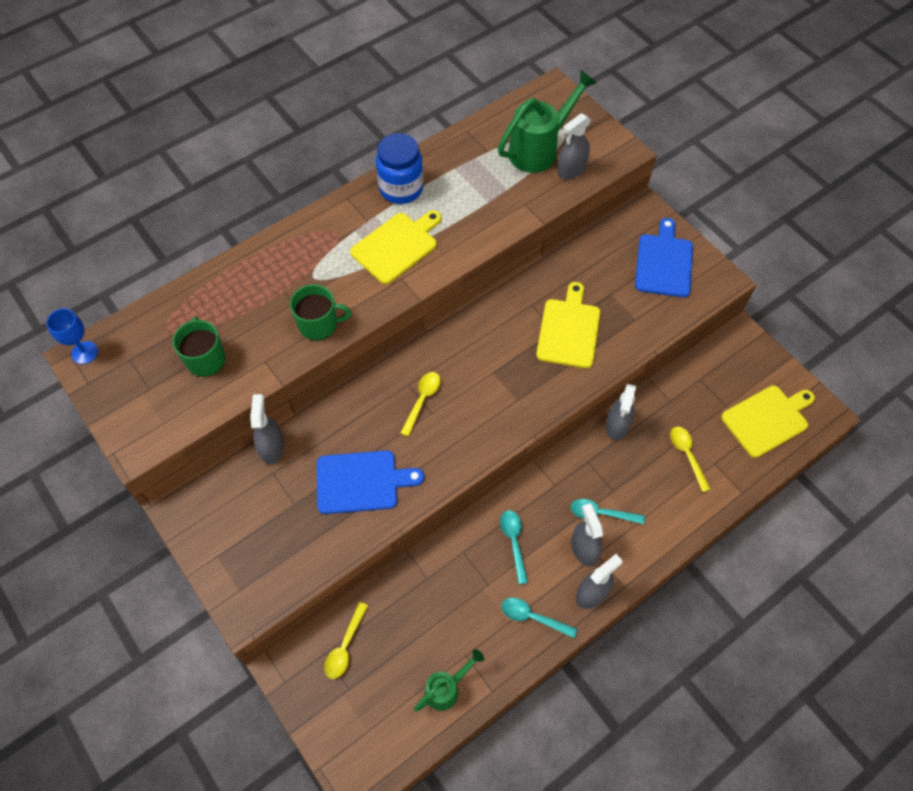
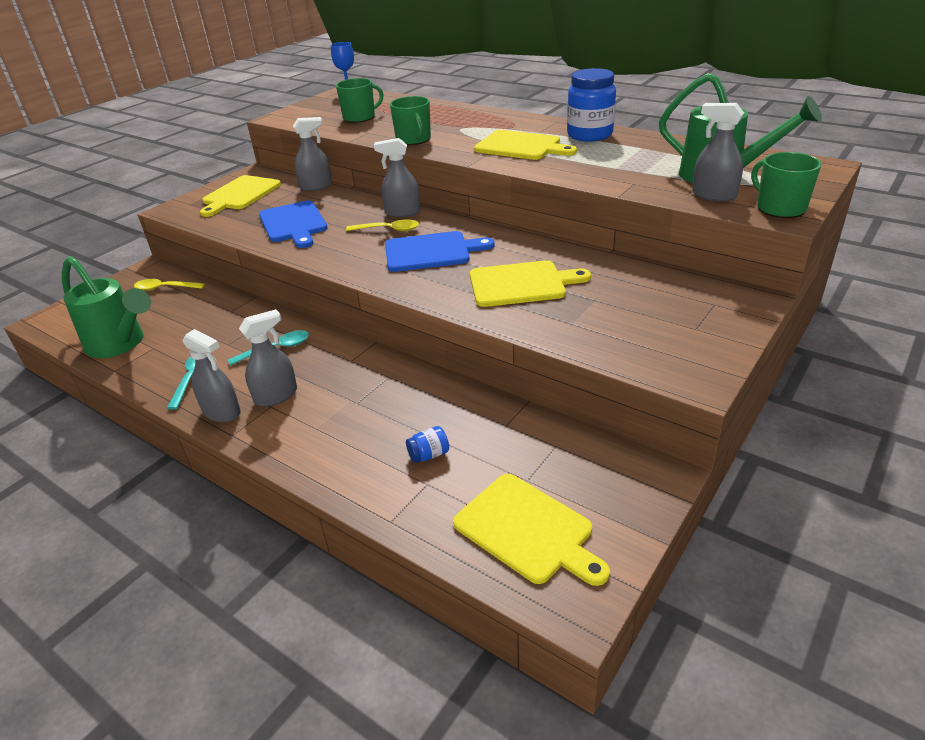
camera: 75 degrees right, 25 degrees down
(246, 530) = (240, 194): none -> yellow cutting board
(447, 688) = (121, 344): green watering can -> green watering can, size x1.75
(601, 513) = (323, 399): turquoise spoon -> none
(608, 147) = (779, 208): none -> green mug
(617, 425) = (446, 388): grey spray bottle -> grey spray bottle (402, 212)
(664, 262) = (681, 327): blue cutting board -> blue cutting board (431, 252)
(687, 455) = (429, 455): yellow spoon -> blue jar

